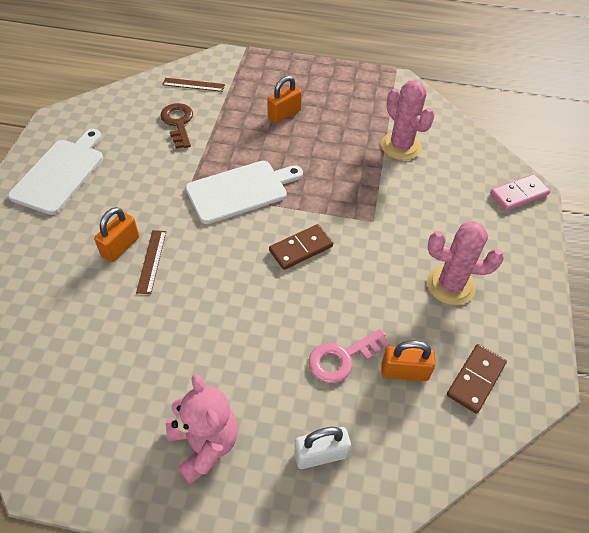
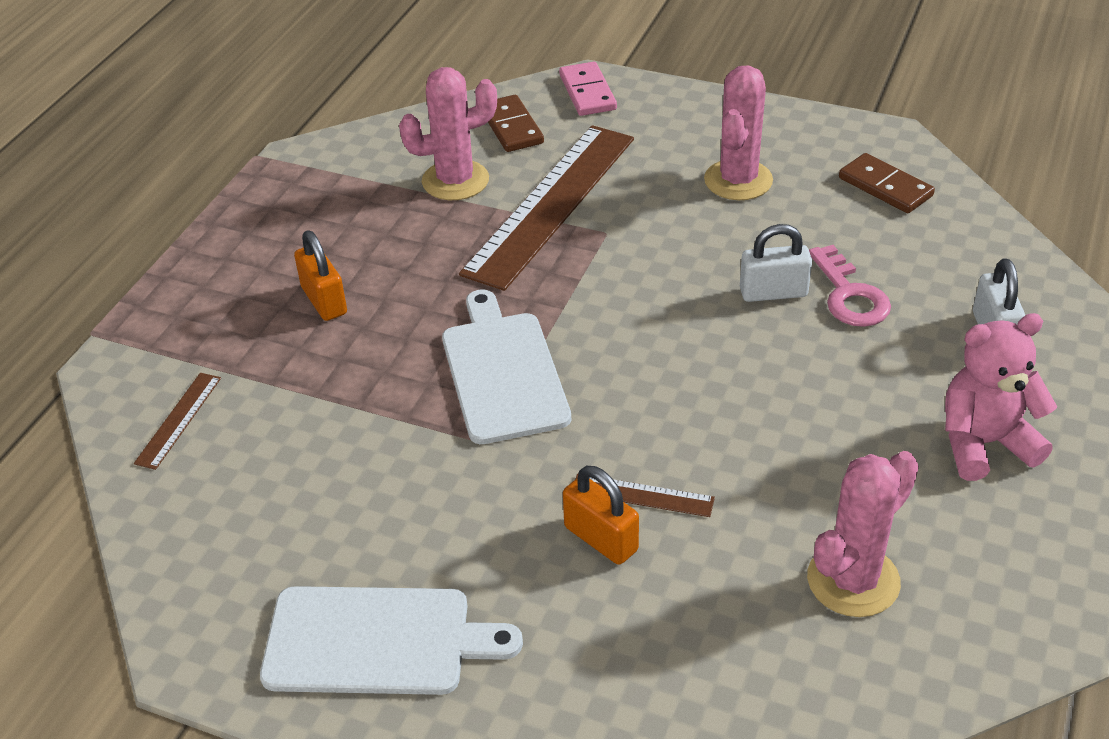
camera: 75 degrees left, 10 degrees down
(60, 173) = (377, 641): white cutting board -> white cutting board turned 150 degrees clockwise
(88, 366) = (853, 580): none -> pink cactus
(178, 123) = (289, 448): brown key -> none
(301, 248) = (647, 313): brown domino -> brown domino (511, 127)
(335, 313) = (773, 292): none -> white padlock
(392, 191) = (550, 204): none -> brown ruler
(404, 372) = (873, 243): orange padlock -> none

